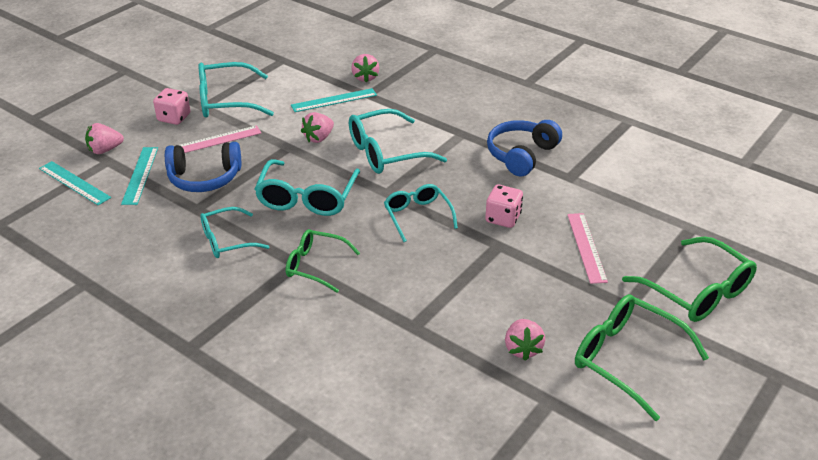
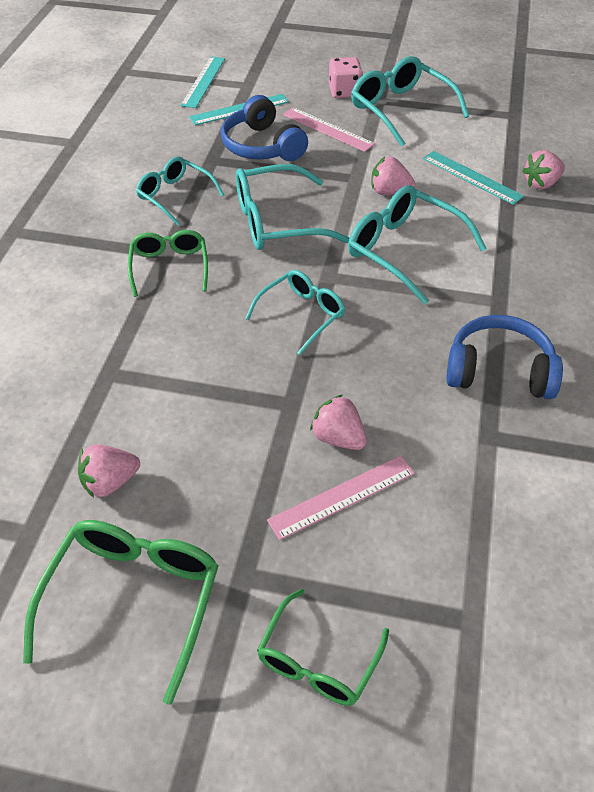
camera: 65 degrees right, 10 degrees up
(105, 150) = (262, 77): pink strawberry -> pink strawberry (338, 438)
(503, 218) = (348, 392): pink dice -> none
(697, 291) = (318, 660): green glasses -> green glasses, size x0.65

